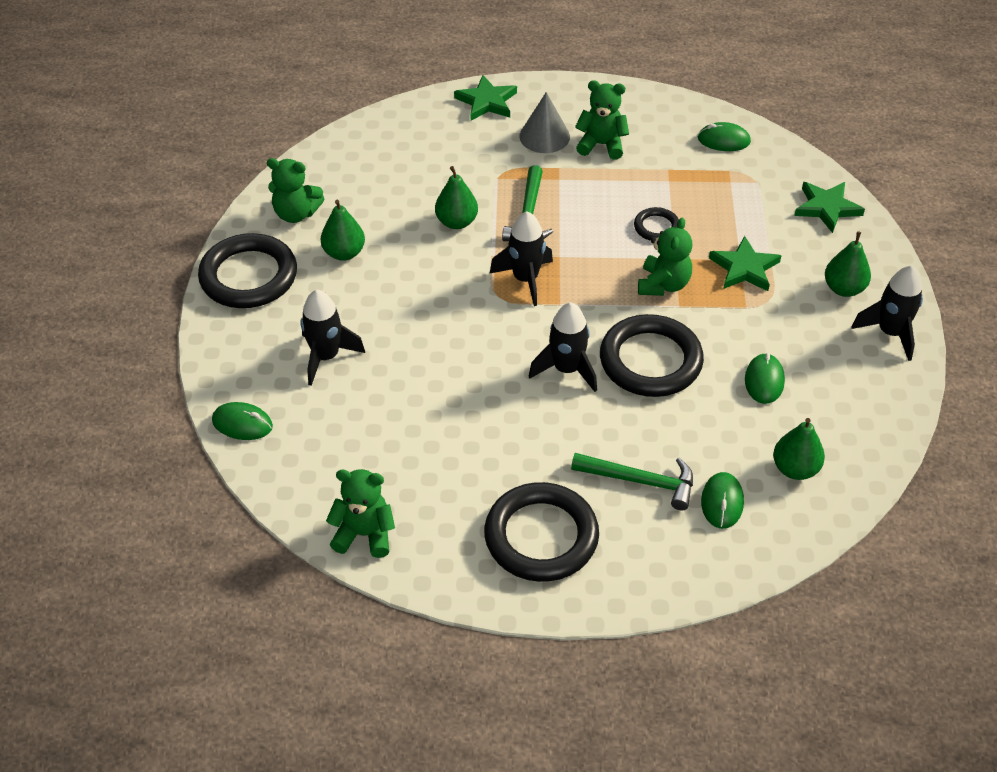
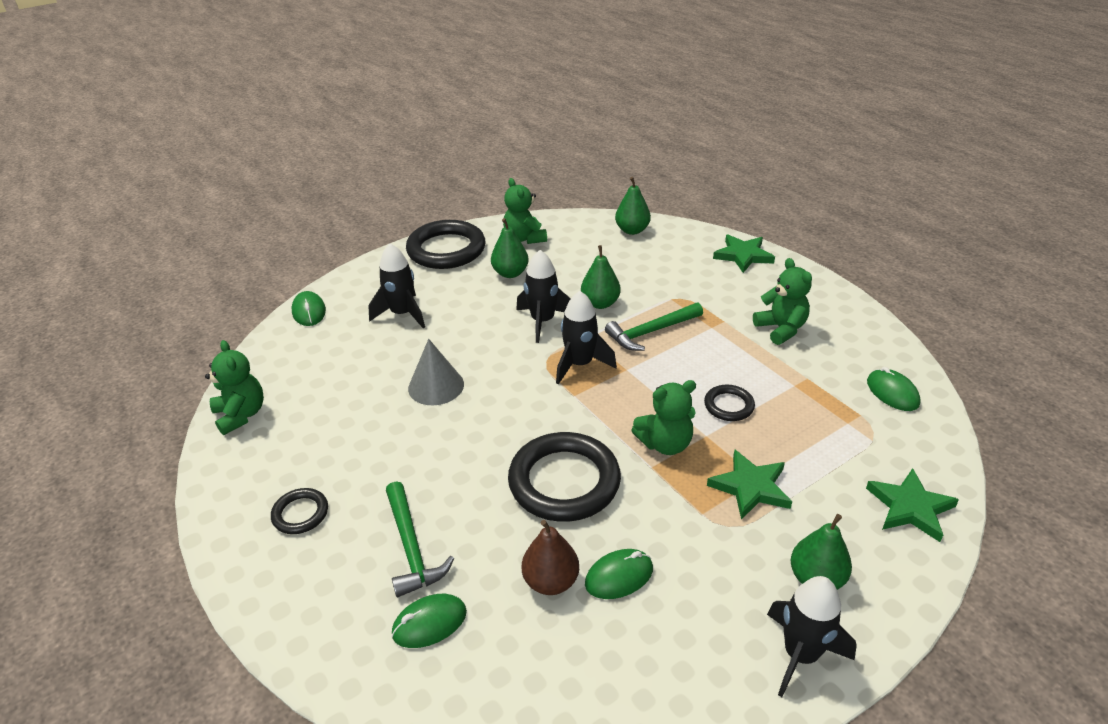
camera: 55 degrees right, 10 degrees down
(541, 536) = (300, 514): black ring -> black ring, size x0.49
(544, 136) = (747, 298): grey cone -> grey cone (436, 386)
(566, 369) = (503, 435): black rocket -> black rocket (543, 321)
(739, 418) = (551, 581): none -> brown pear
(795, 469) = (521, 664): green pear -> green pear (632, 230)

